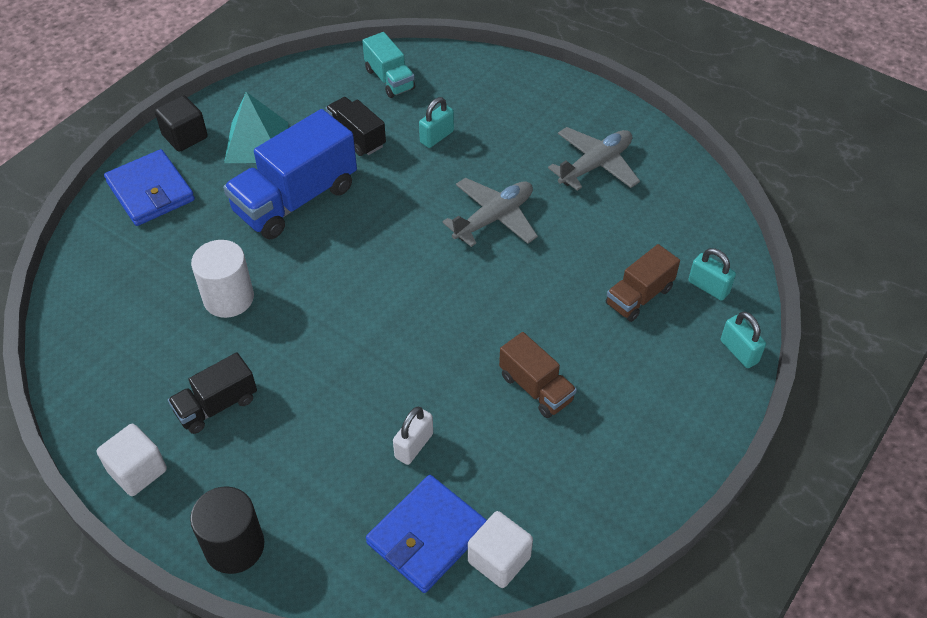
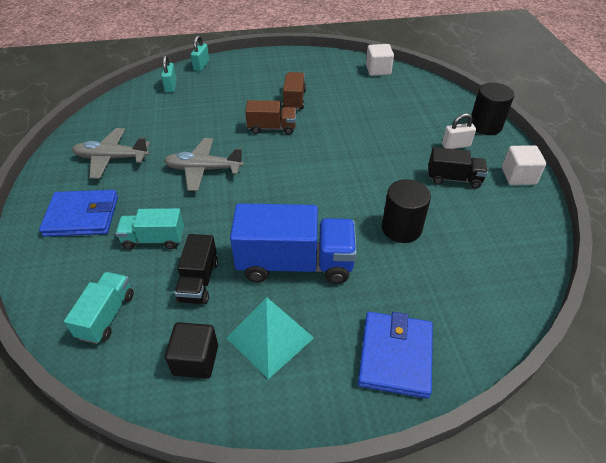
camera: 135 degrees left, 5 degrees down
(185, 136) = (321, 397): black cube -> black cube (195, 360)
(228, 298) = (401, 228): white cylinder -> black cylinder
(414, 445) = (371, 112): white padlock -> white padlock (456, 145)
(427, 536) = (398, 88): blue wallet -> blue wallet (82, 216)
(437, 137) = (154, 239): turquoise padlock -> turquoise truck
(639, 296) = (201, 100): brown truck -> brown truck (272, 128)

